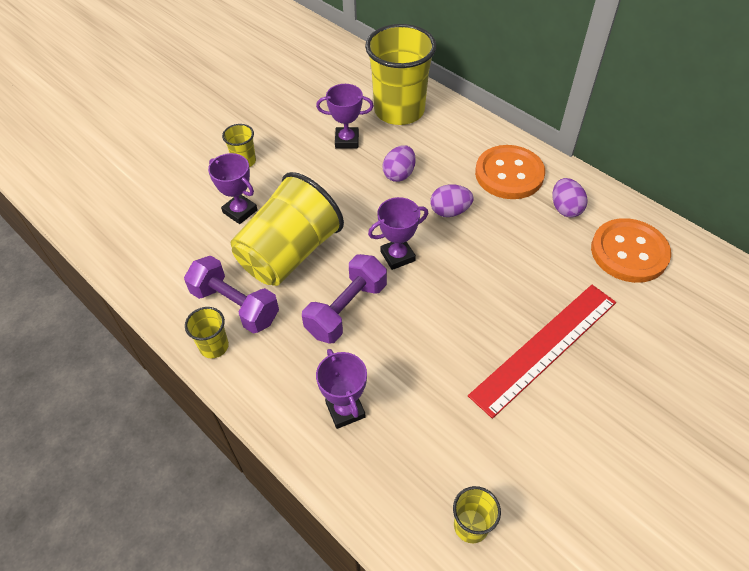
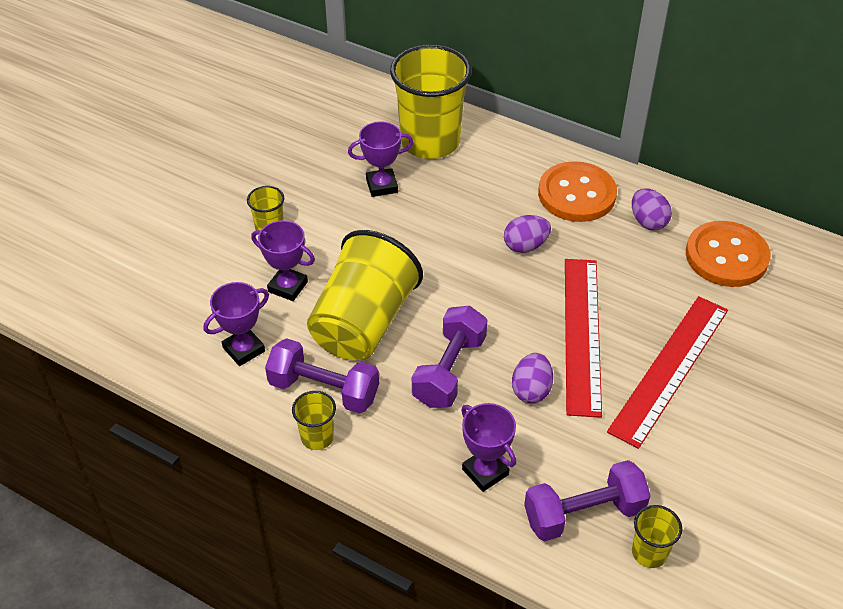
camera: 15 degrees left, 5 degrees down
(397, 256) = (485, 304): purple trophy -> purple trophy (244, 349)
(399, 174) = (455, 214): purple egg -> purple egg (531, 390)
(421, 471) = (583, 514): none -> purple dumbbell
(474, 299) = (582, 334): none -> red ruler

